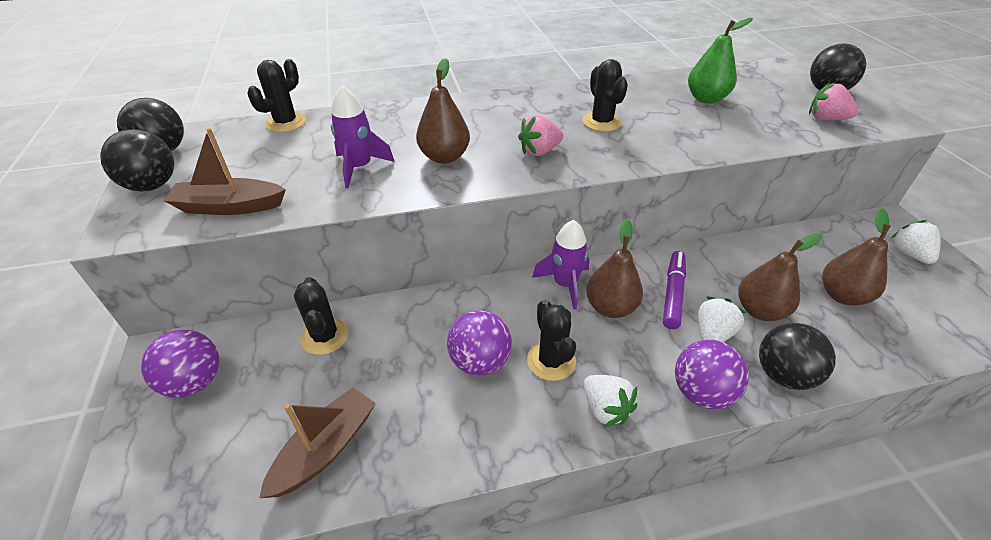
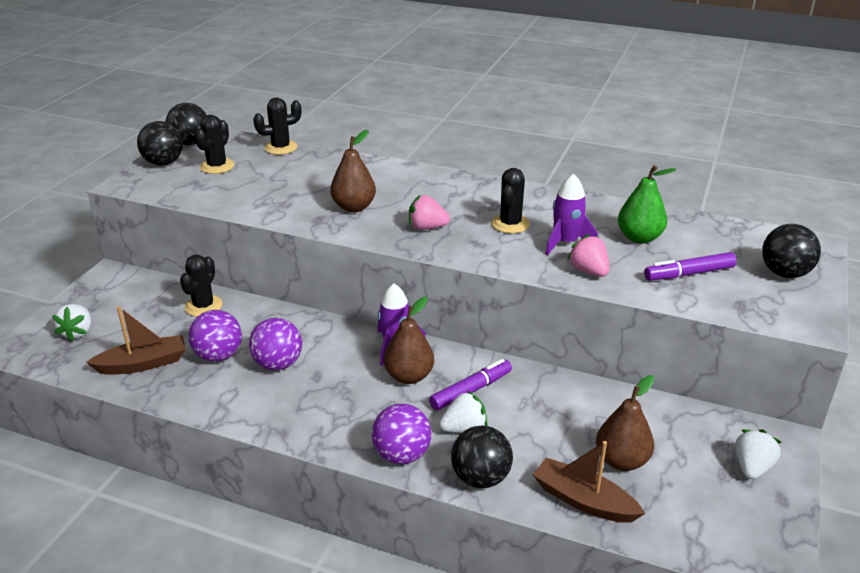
camera: 35 degrees right, 10 degrees down
(195, 382) = (113, 298): purple ball -> purple ball (218, 356)
(229, 206) = (190, 191): brown boat -> brown boat (583, 500)
(359, 167) = (290, 194): purple rocket -> purple rocket (566, 243)
(551, 361) = (323, 386): black cactus -> black cactus (217, 166)
(605, 409) = (323, 429): white strawberry -> white strawberry (78, 332)
(759, 310) = (527, 434): brown pear -> none
(779, 114) = (689, 274): none -> purple marker
(826, 119) = (732, 294): pink strawberry -> pink strawberry (589, 271)

